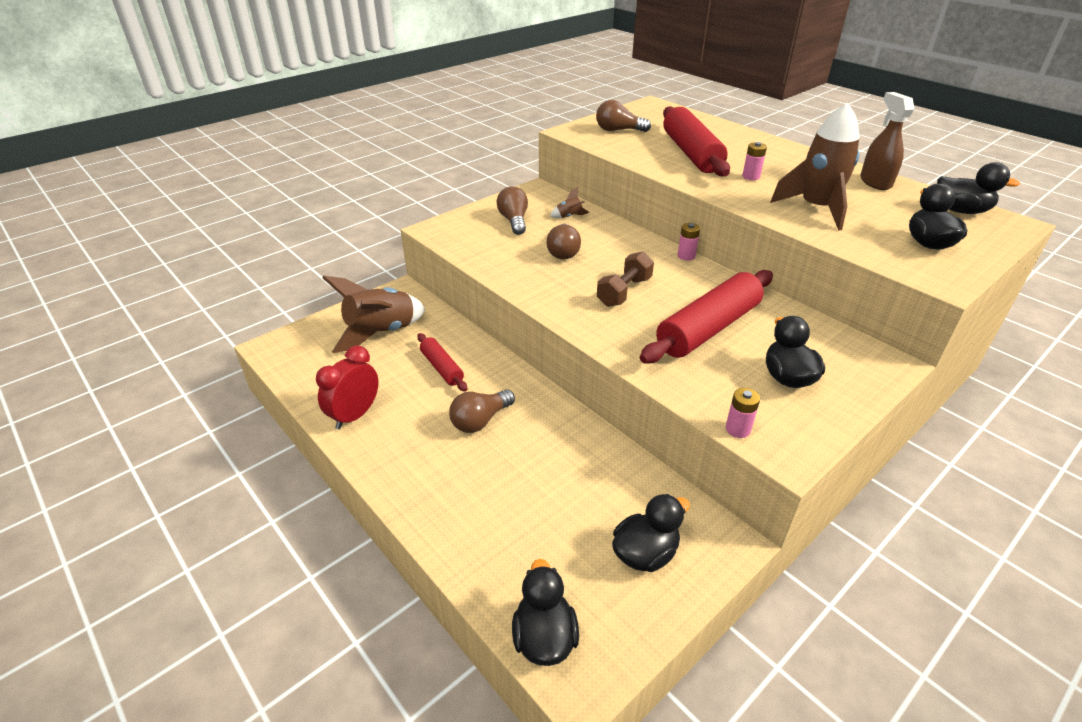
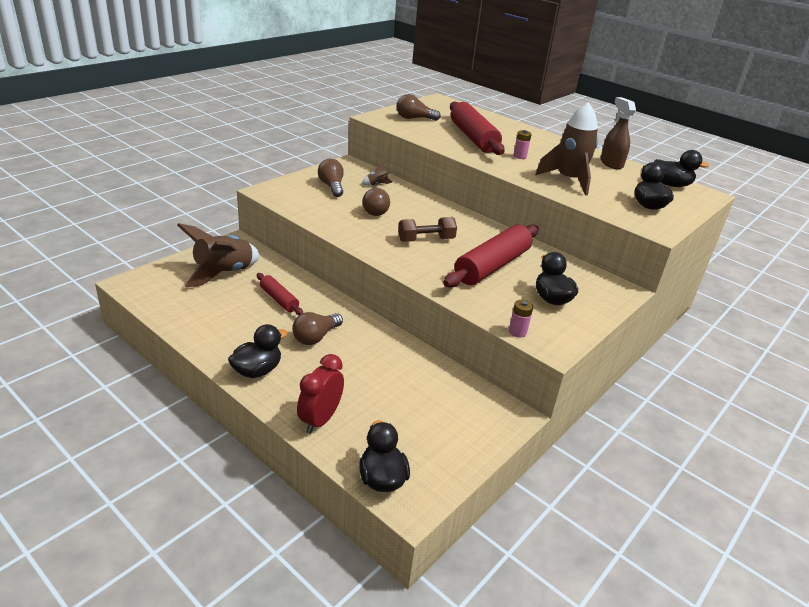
camera: 10 degrees left, 5 degrees down
(355, 415) = (211, 334): red clock -> red clock (320, 419)
(624, 291) = (426, 240): brown dumbbell -> brown dumbbell turned 45 degrees clockwise
(645, 553) = (452, 424): black duck -> black duck (257, 370)
(686, 256) = (472, 215): pink battery -> none

